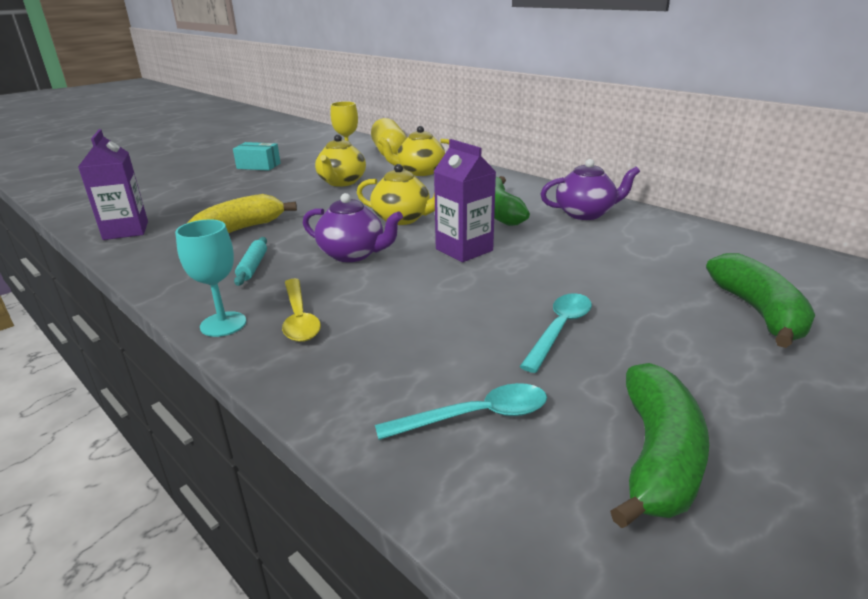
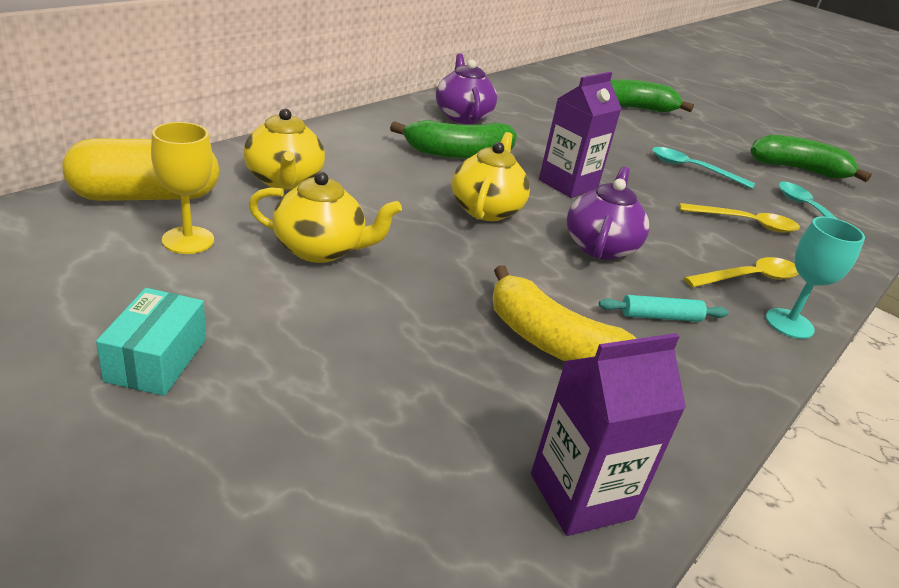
camera: 100 degrees left, 5 degrees up
(416, 342) = (745, 223): none -> yellow spoon

